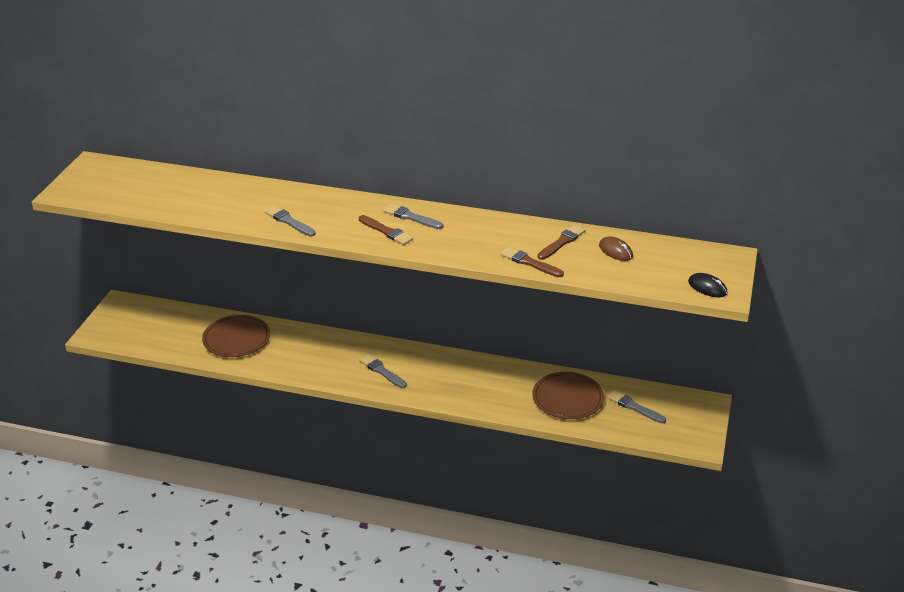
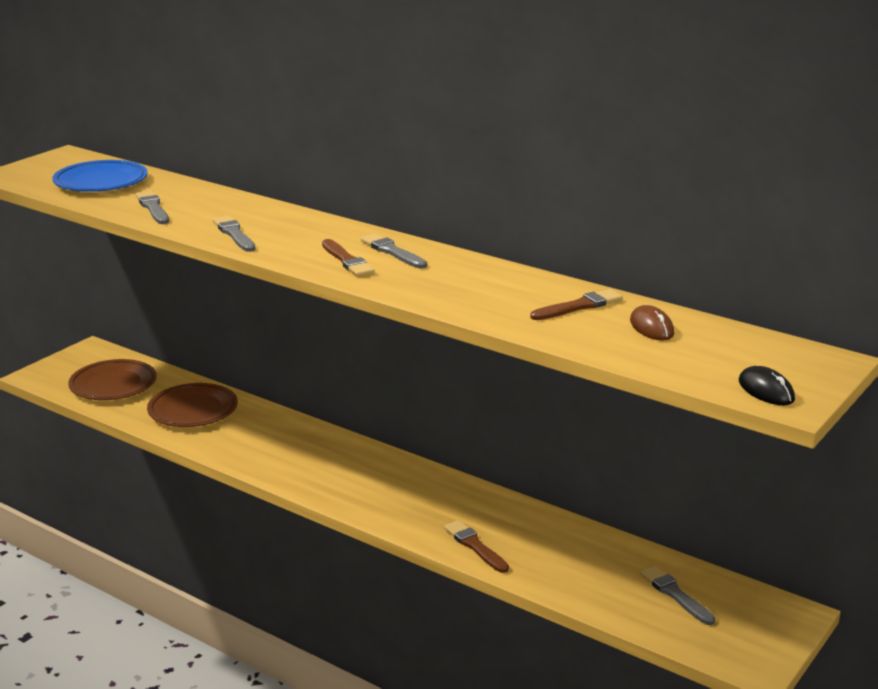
camera: 20 degrees right, 10 degrees down
(145, 187) = (101, 181): none -> blue plate
(382, 371) = (346, 479): grey brush -> grey brush (153, 208)
(529, 263) = (514, 320): brown brush -> brown brush (475, 546)
(567, 399) = (581, 563): brown plate -> brown plate (113, 384)

